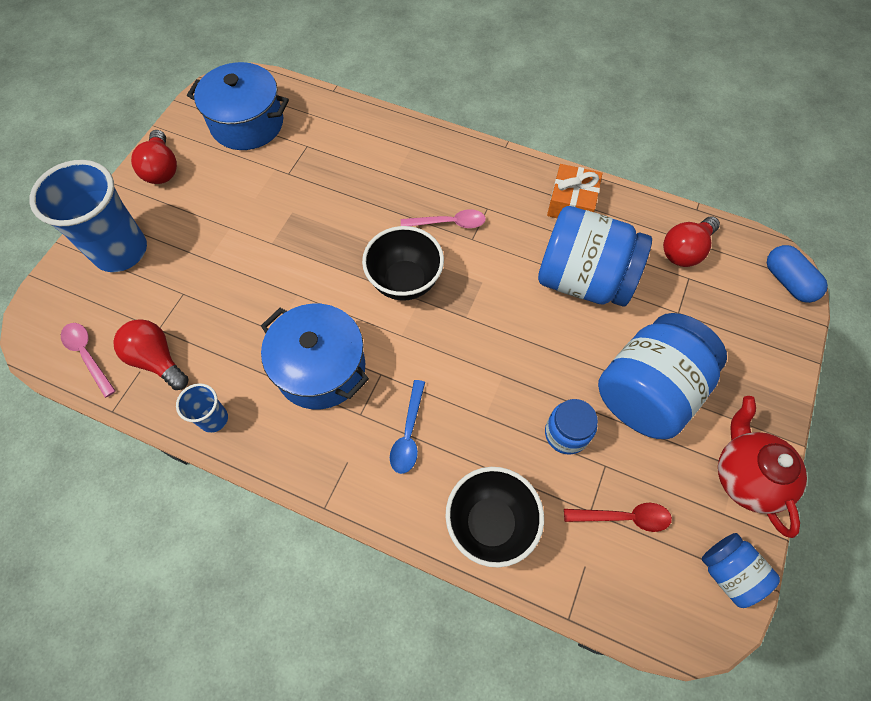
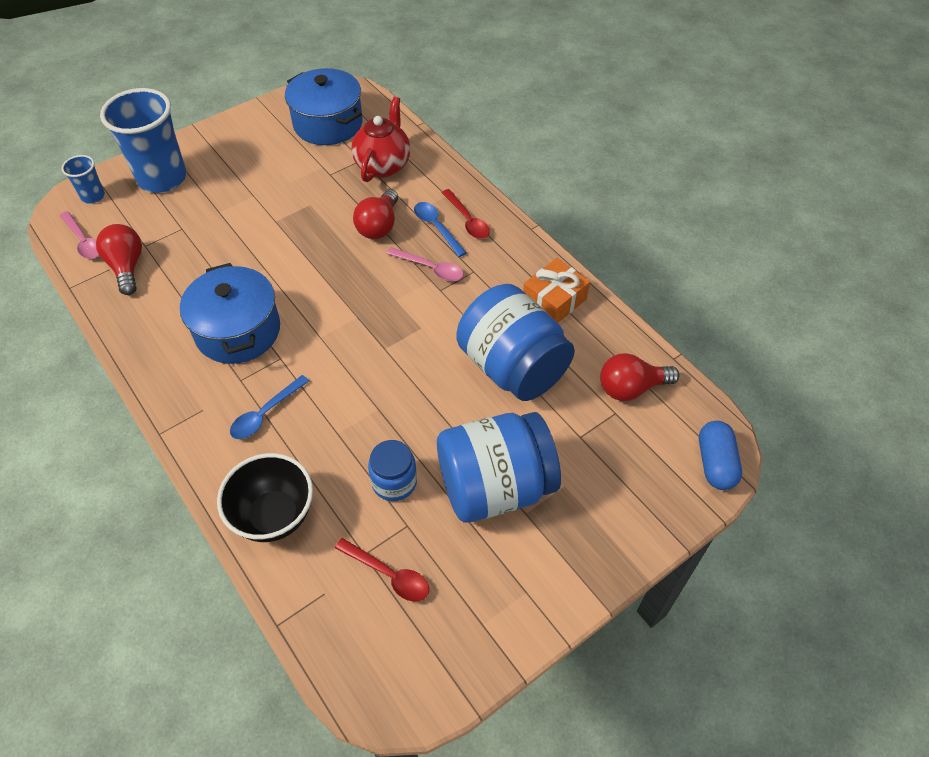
camera: 30 degrees right, 10 degrees down
(88, 355) = (83, 241): pink spoon -> pink spoon turned 150 degrees clockwise
(162, 169) = (237, 132): red light bulb -> red light bulb (379, 226)
(214, 419) = (132, 328): blue cup -> blue cup (93, 196)
(405, 282) = (356, 297): black bowl -> none
(425, 182) = (436, 227): none -> blue spoon
(446, 163) = (467, 220): none -> red spoon
(728, 572) = (445, 672): blue jar -> none
(745, 476) = (529, 605): red teapot -> red teapot (383, 165)

